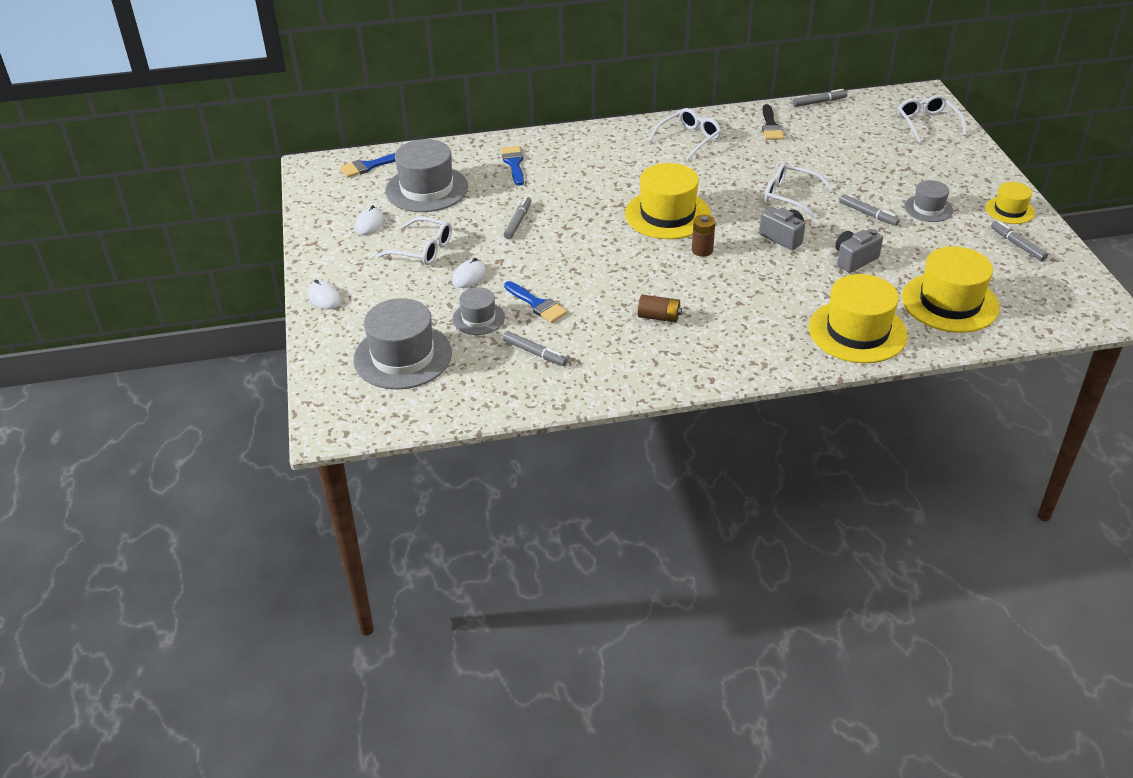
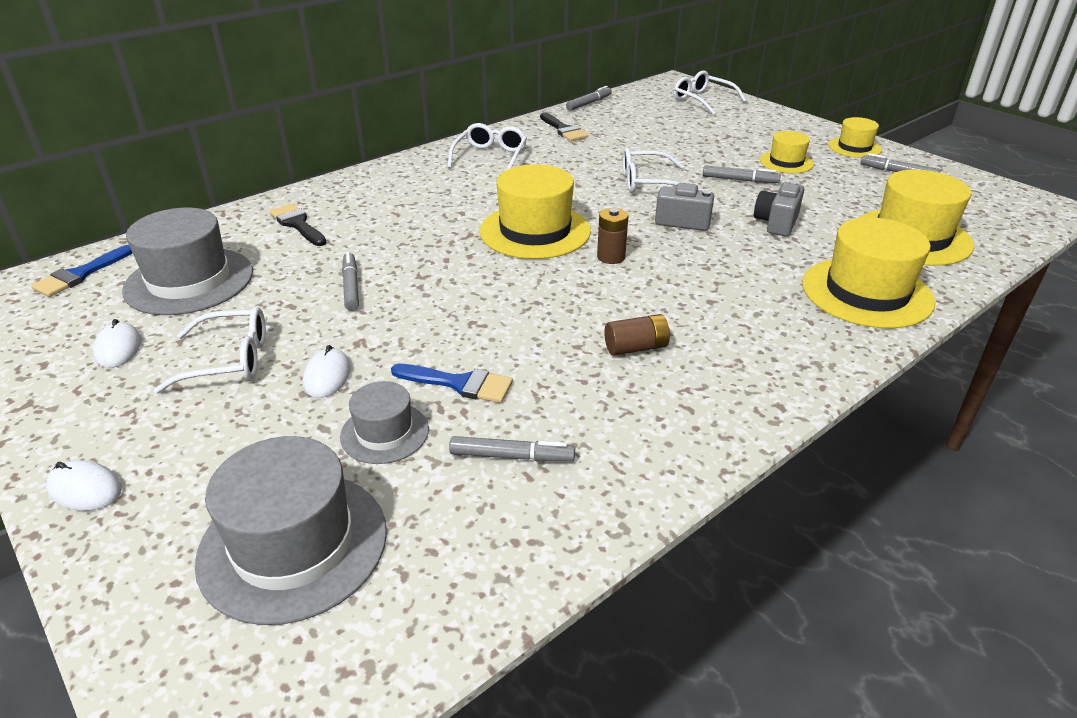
camera: 30 degrees left, 5 degrees down
(514, 163) = (297, 224): blue brush -> black brush
(928, 208) = (786, 162): grey hat -> yellow hat

